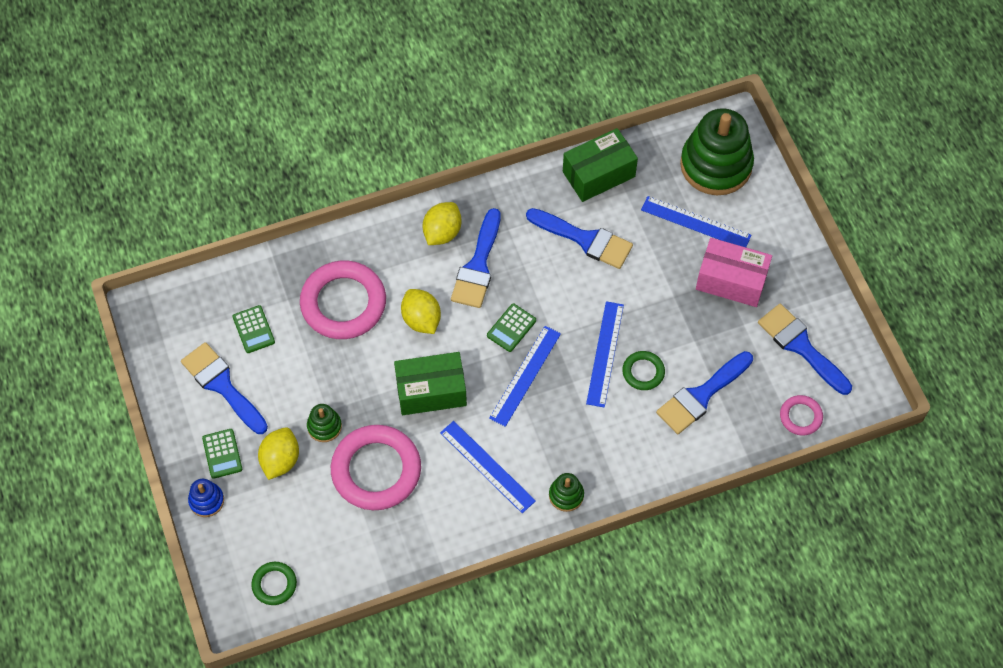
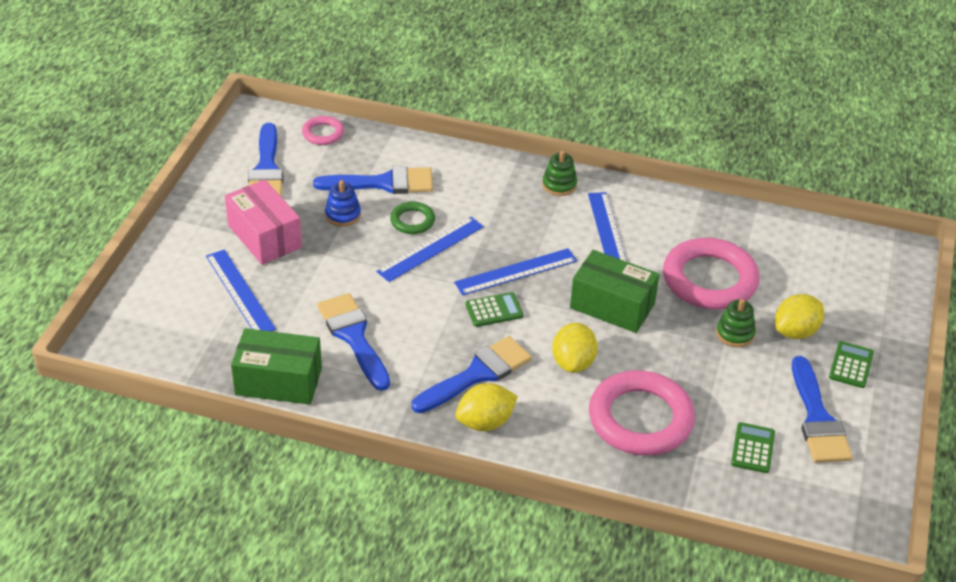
camera: 145 degrees left, 20 degrees down
(206, 501) = (887, 339): blue stacking toy -> blue stacking toy (343, 215)
(274, 584) = (857, 255): green ring -> none
(716, 165) = (163, 324): green stacking toy -> none

